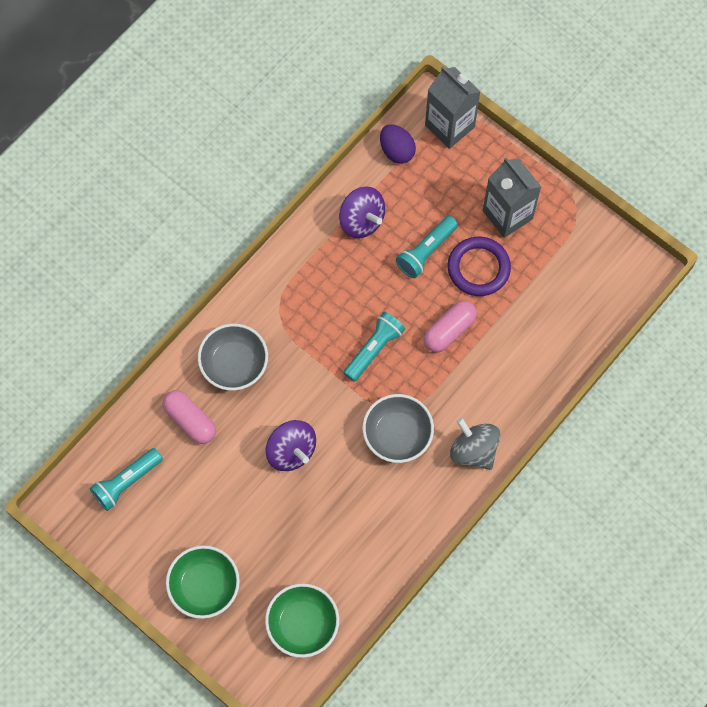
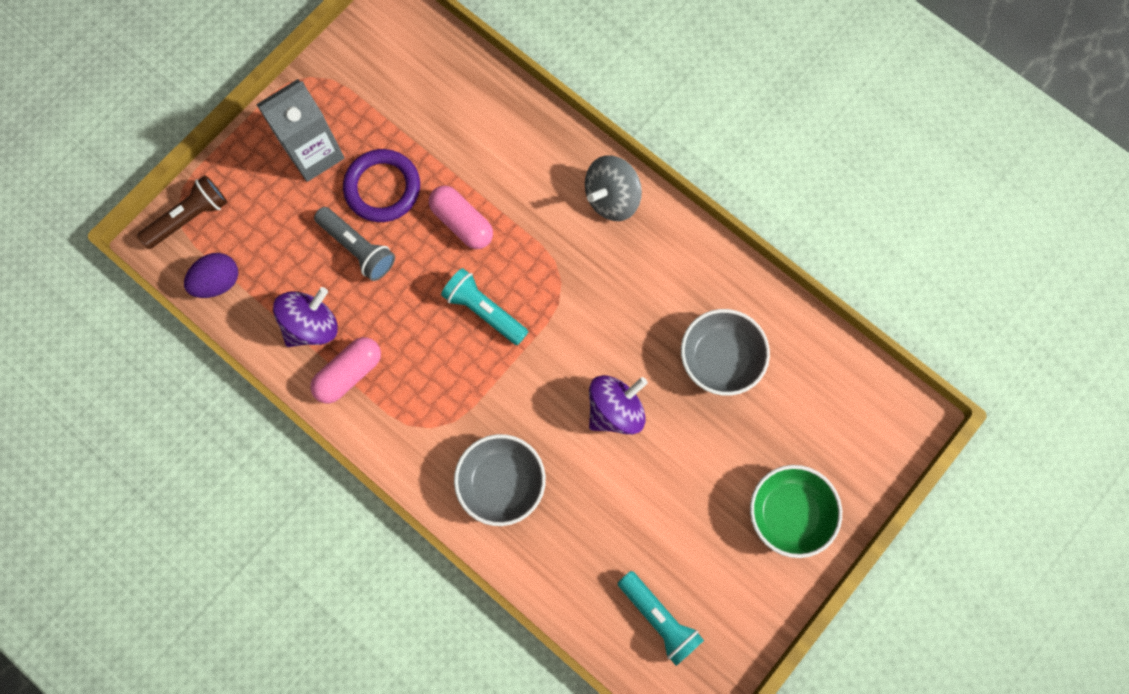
camera: 90 degrees left, 5 degrees up
(190, 420) = (576, 538): pink capsule -> pink capsule (349, 373)
(302, 624) = (828, 394): green bowl -> none
(397, 435) = (593, 284): grey bowl -> grey bowl (720, 358)
(426, 251) = (357, 248): turquoise flashlight -> grey flashlight
(449, 126) = (189, 218): grey carton -> brown flashlight

